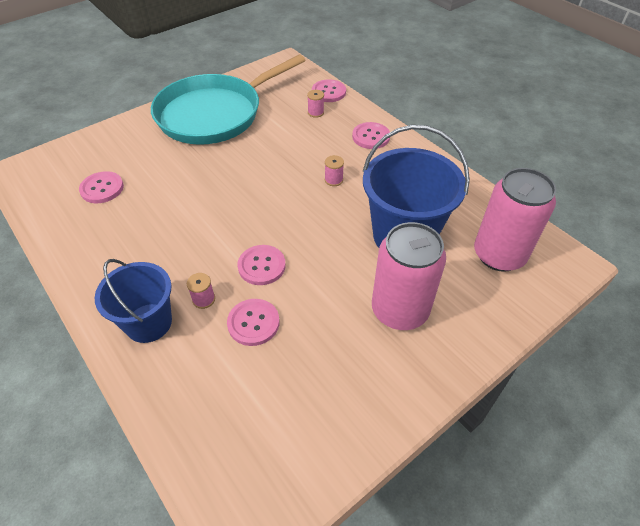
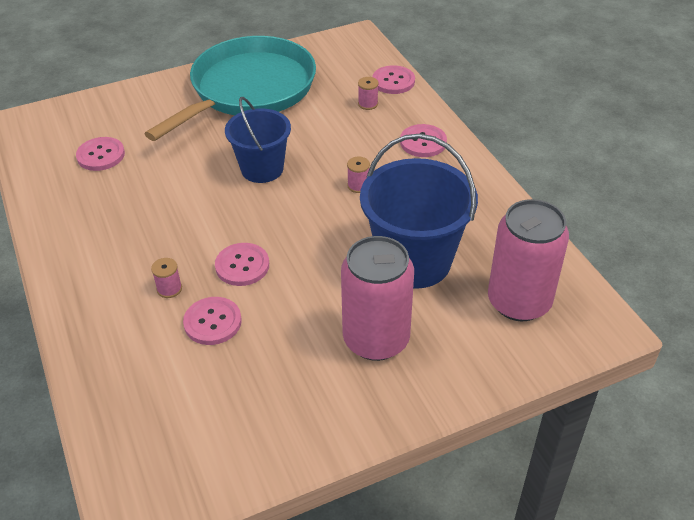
camera: 15 degrees right, 5 degrees down
(148, 323) = (106, 301): blue bucket -> blue bucket (262, 169)
(214, 114) = (249, 89): turquoise pan -> turquoise pan turned 150 degrees clockwise

